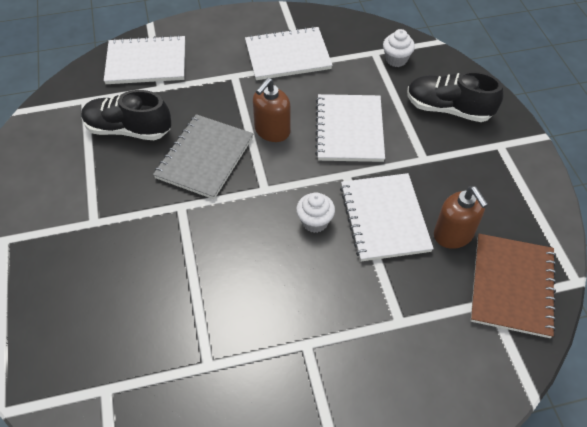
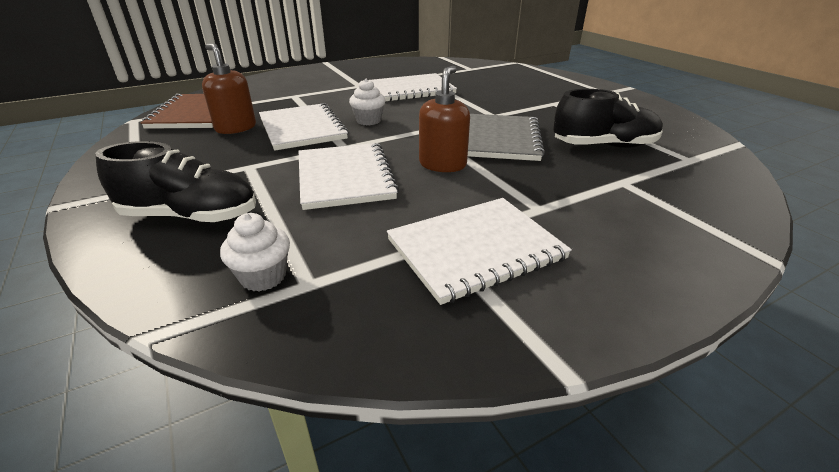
camera: 165 degrees right, 20 degrees down
(146, 62) = (683, 204): white notebook -> white notebook (412, 90)

